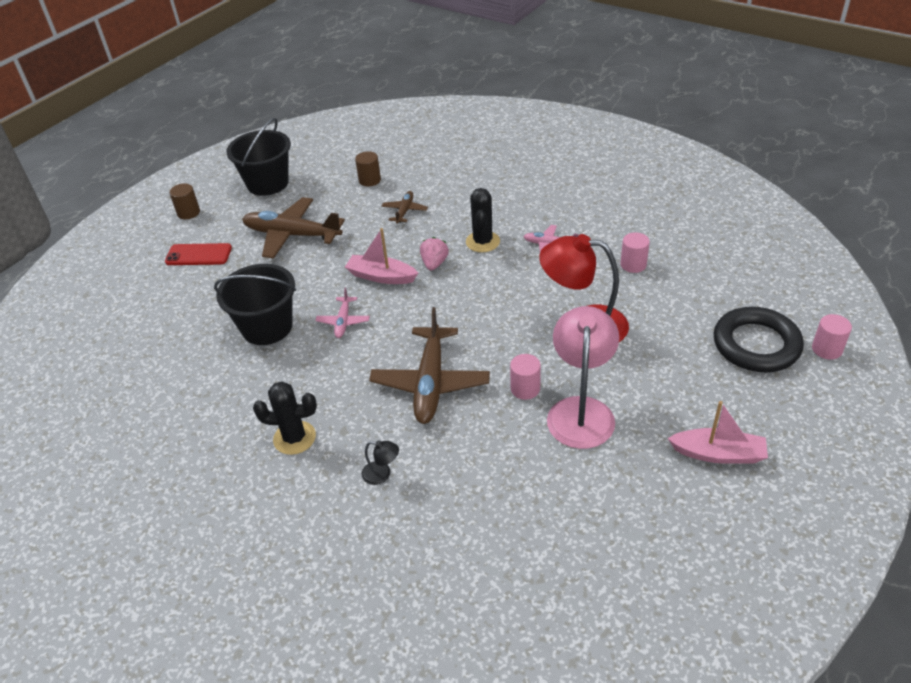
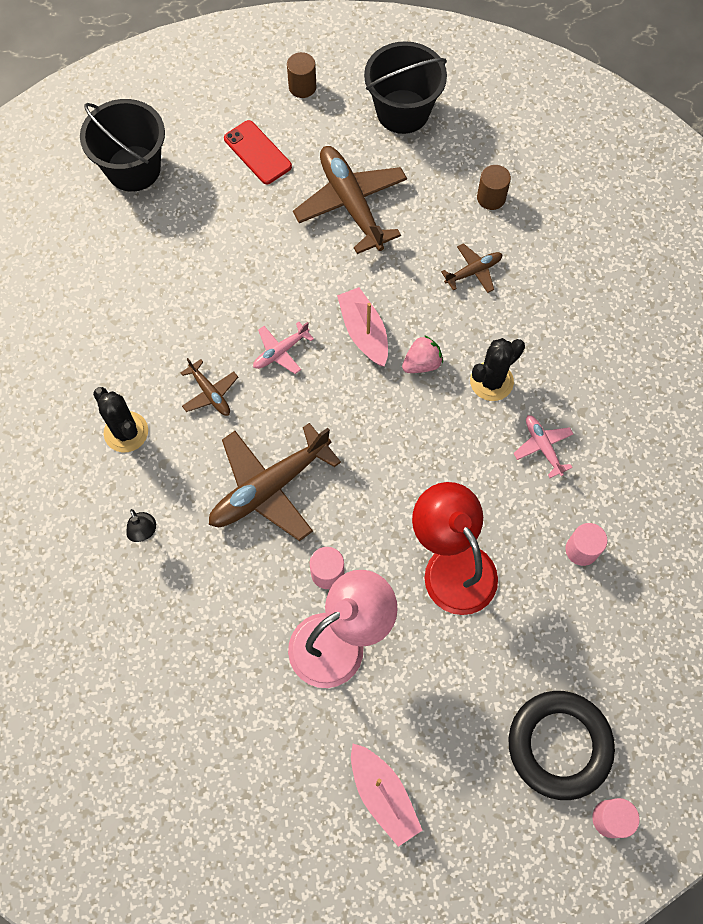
camera: 45 degrees right, 25 degrees up
(267, 327) = (222, 296): black bucket -> black bucket (133, 168)
(325, 374) = (210, 393): none -> brown plane

